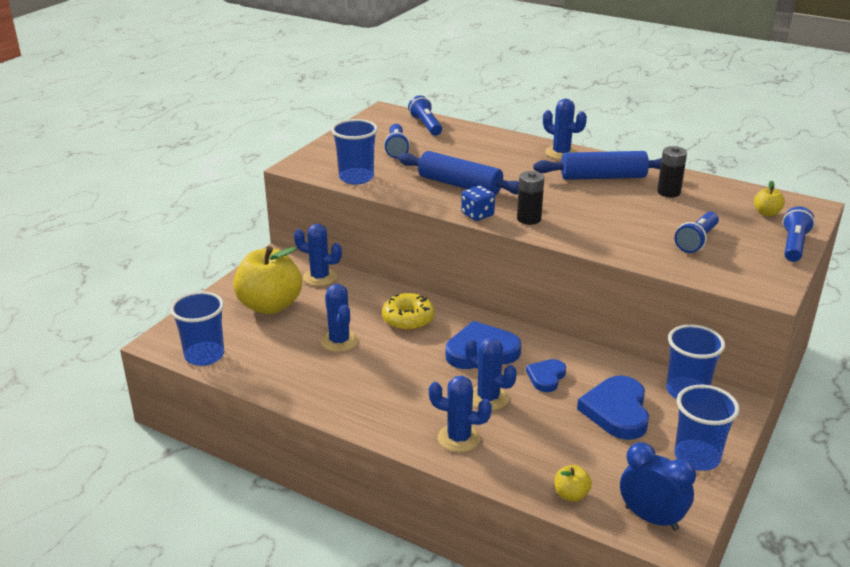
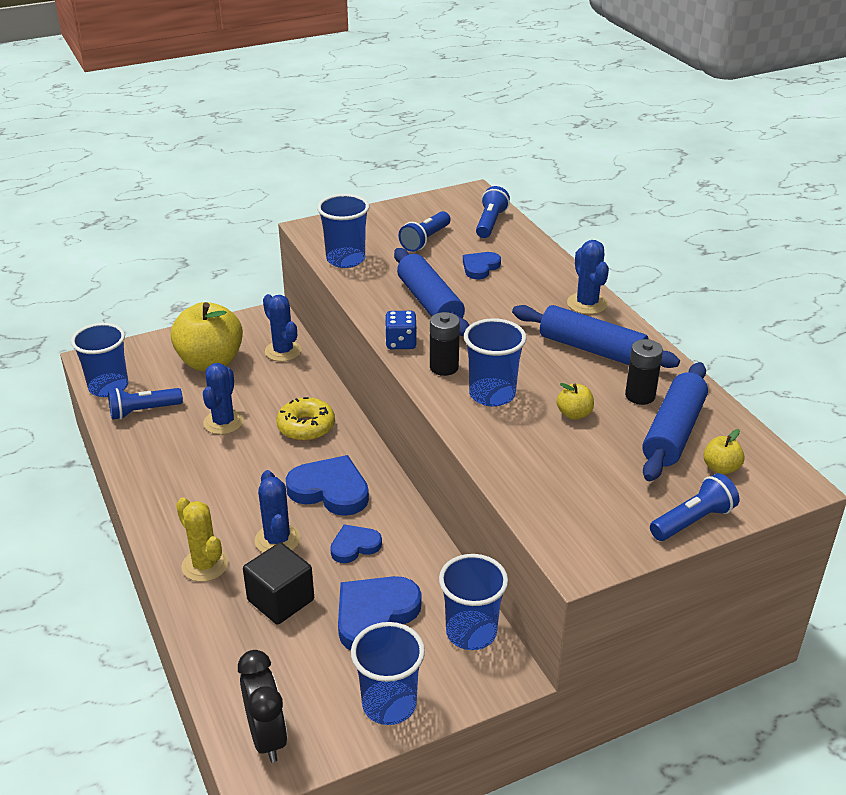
camera: 35 degrees right, 5 degrees up
(459, 438) = (205, 565): blue cactus -> yellow cactus
(461, 153) = (480, 267): none -> blue heart
(543, 433) = (280, 600): none -> black cube
(571, 495) = (228, 672): yellow apple -> yellow apple (574, 414)
(583, 223) = (492, 394): none -> blue cup
(651, 518) = (267, 737): blue clock -> black clock
(696, 241) = (585, 466): blue flashlight -> blue flashlight (143, 411)
(715, 204) = (673, 432): none -> blue rolling pin

